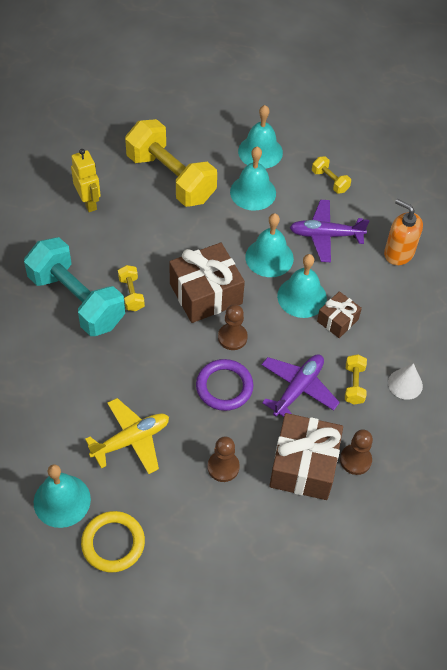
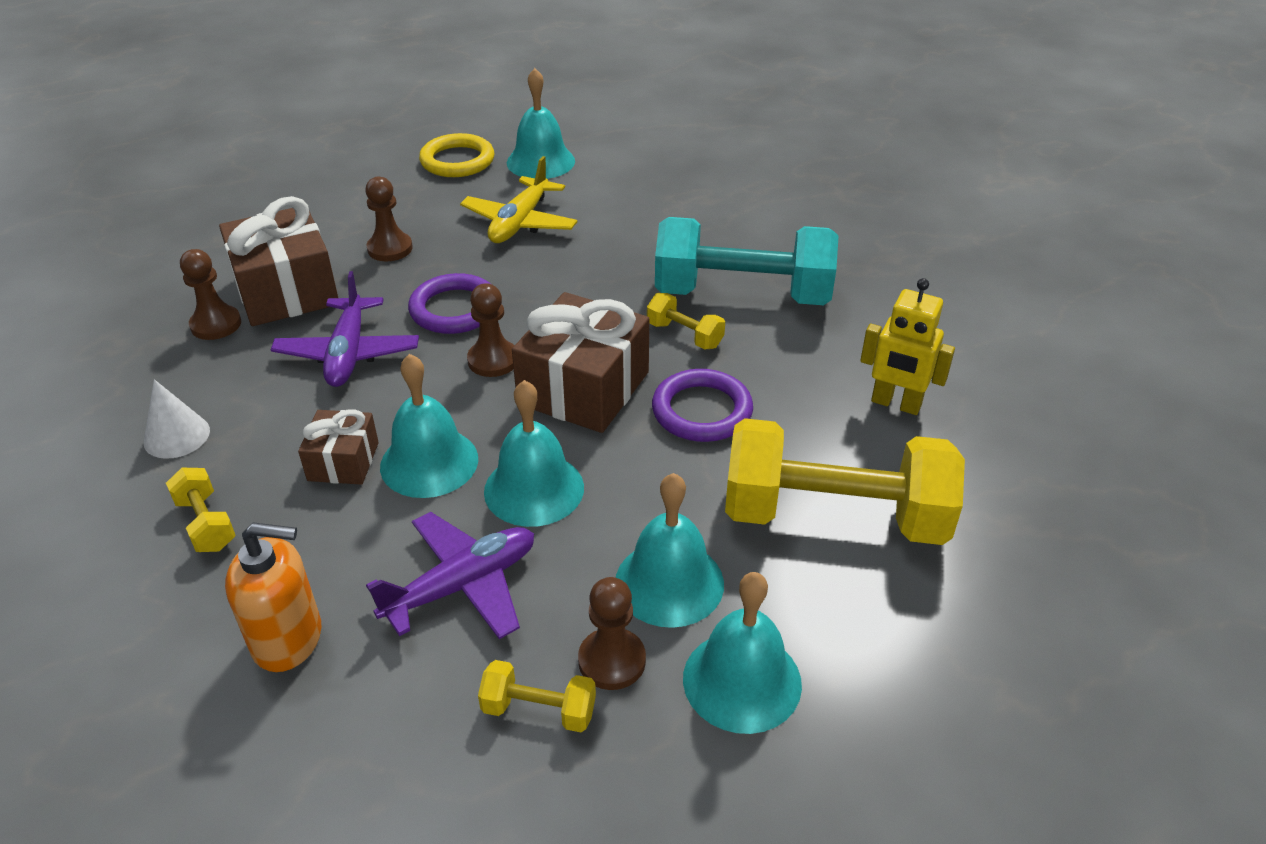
camera: 145 degrees right, 15 degrees down
(168, 249) = (702, 411): none -> purple ring
(295, 181) = (612, 661): none -> brown pawn
(354, 384) = (264, 396): yellow dumbbell -> yellow dumbbell (206, 524)

